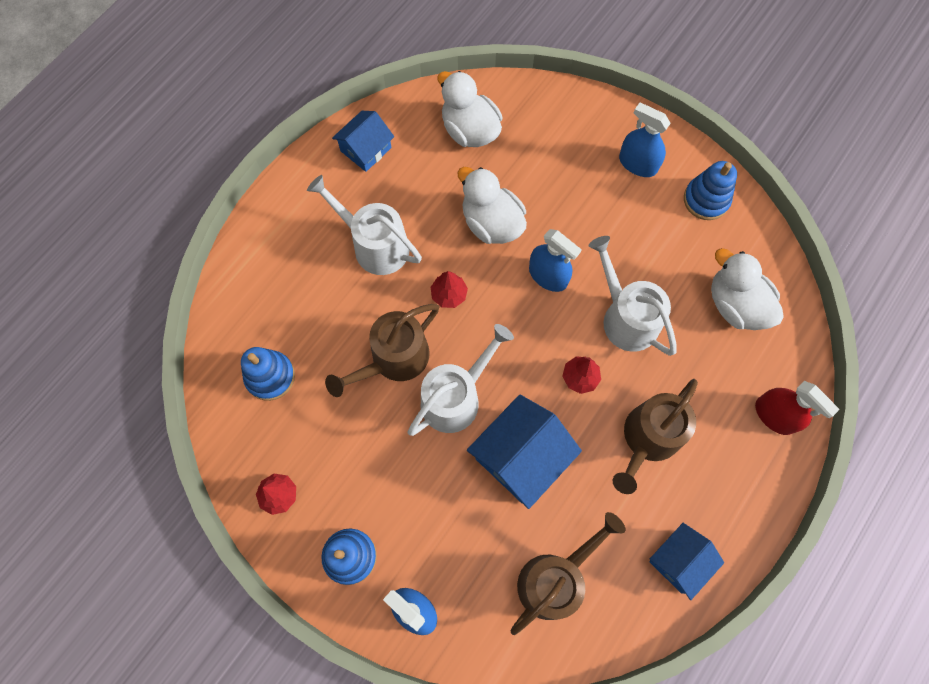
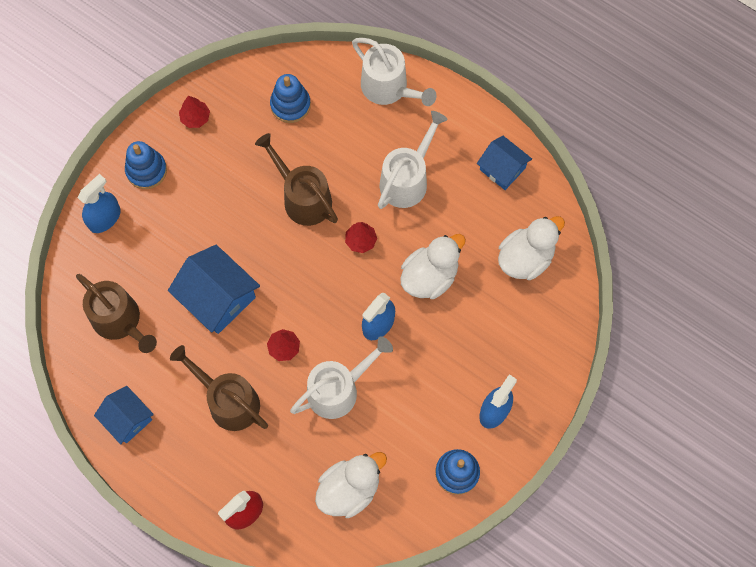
camera: 90 degrees right, 0 degrees up
(456, 397) = (269, 246): white watering can -> white watering can (389, 88)

